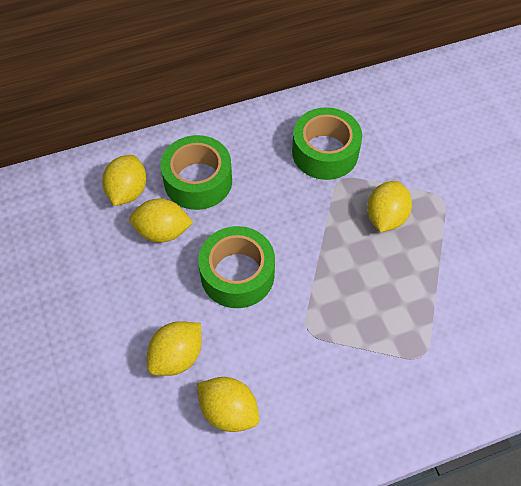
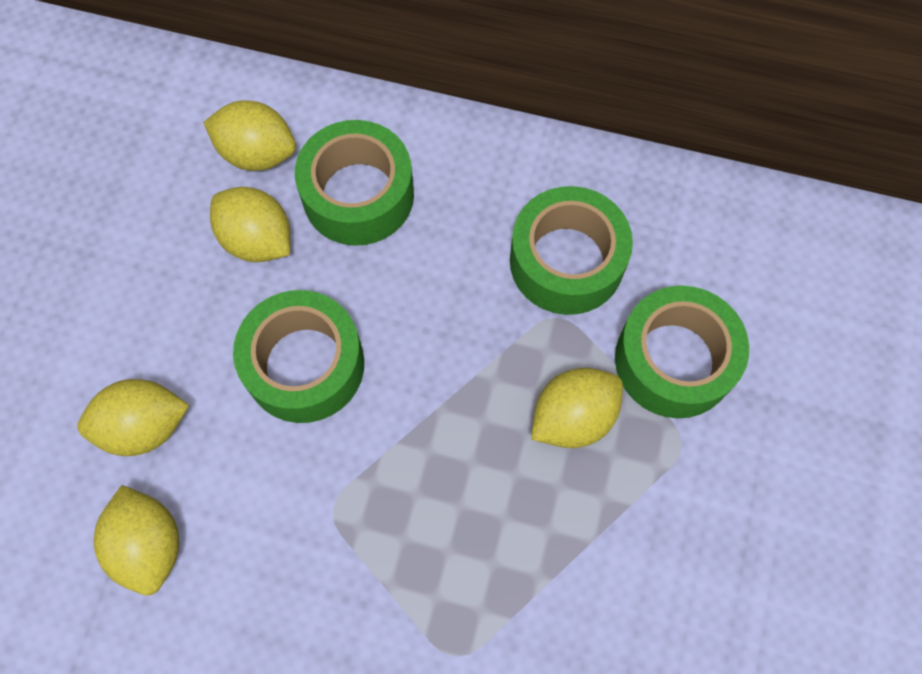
camera: 35 degrees right, 10 degrees up
(128, 191) = (257, 153): yellow lemon -> yellow lemon turned 60 degrees clockwise
(409, 166) = (674, 360): none -> green tape

